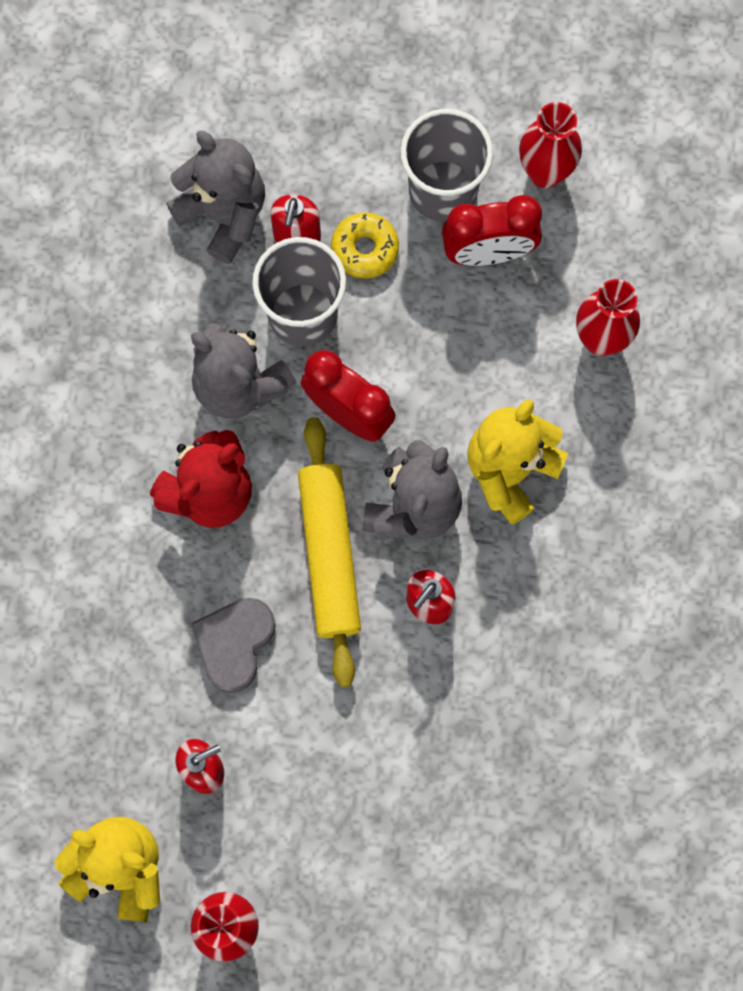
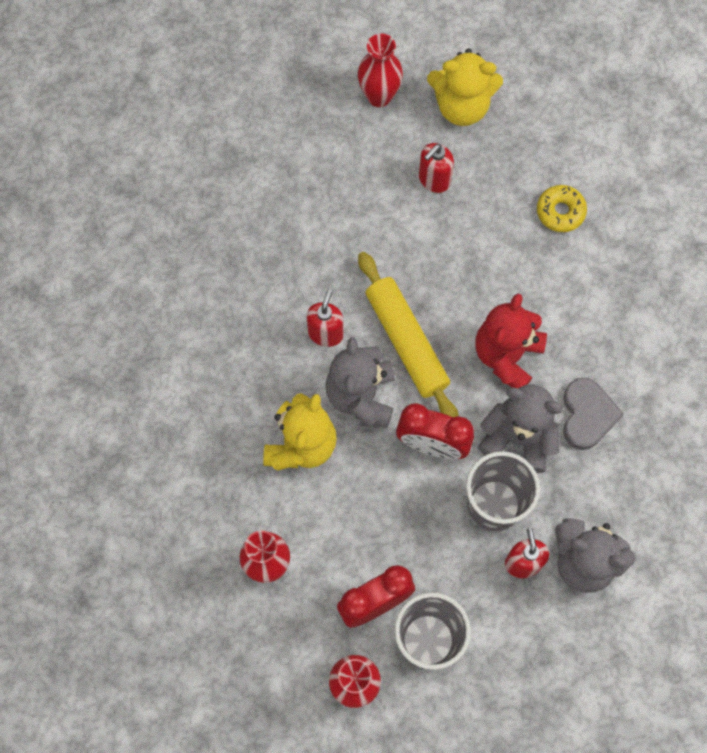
camera: 160 degrees right, 5 degrees down
(234, 643) = (447, 262): grey heart -> grey heart (587, 415)
(365, 249) = (468, 572): yellow donut -> yellow donut (560, 212)

